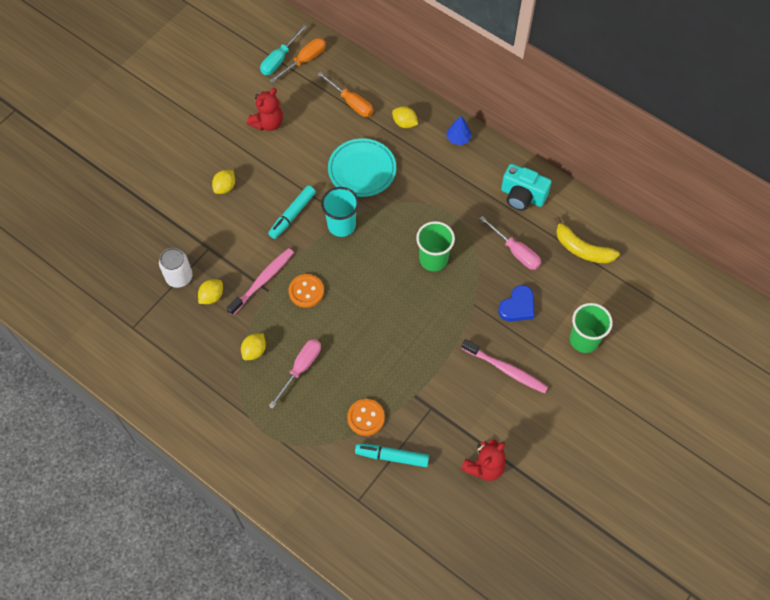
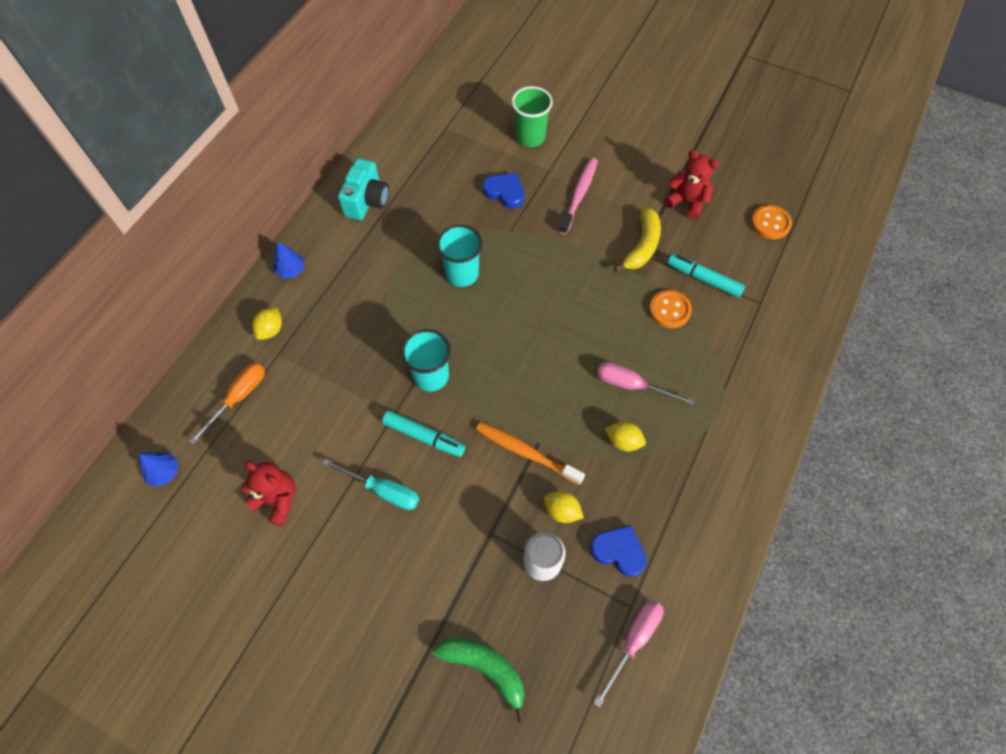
camera: 100 degrees left, 0 degrees up
(122, 231) = (485, 668): none -> green banana
(172, 328) = (619, 551): none -> blue heart
(225, 187) = (391, 534): yellow lemon -> none
(262, 281) = (526, 452): pink toothbrush -> orange toothbrush
(279, 59) = (160, 507): turquoise screwdriver -> turquoise screwdriver (383, 490)
(304, 60) = (164, 472): orange screwdriver -> blue tree
(306, 291) = (530, 399): orange button -> orange button (770, 223)
(362, 170) = (346, 367): turquoise plate -> none
(392, 457) = (704, 279): turquoise marker -> turquoise marker turned 120 degrees clockwise
(433, 259) = (462, 274): green cup -> turquoise cup
(515, 251) = (439, 200): pink screwdriver -> pink screwdriver (633, 640)
(582, 249) = (426, 146): yellow banana -> yellow banana (642, 246)

